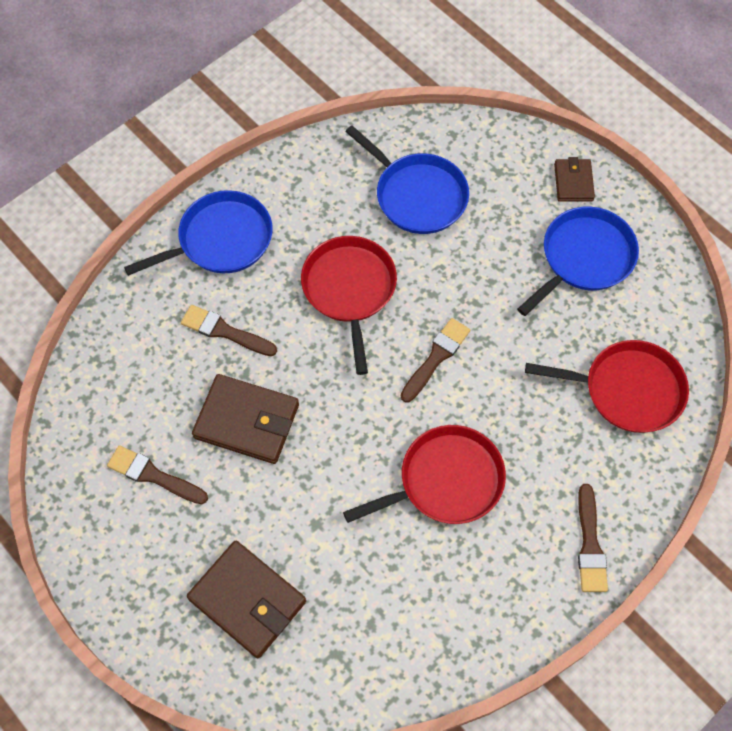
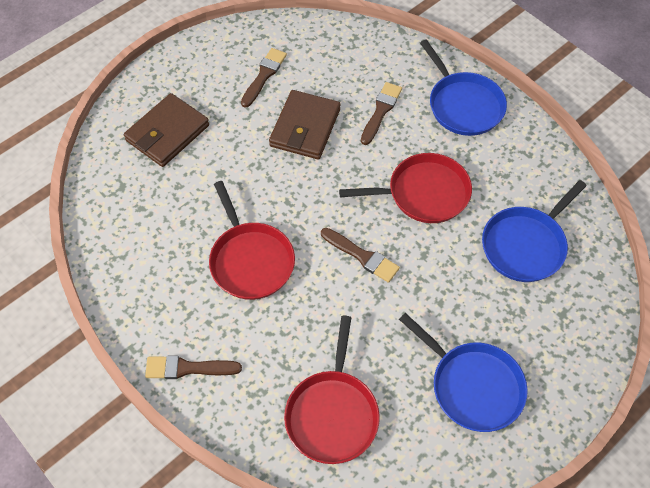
camera: 90 degrees right, 5 degrees down
(573, 182) = (560, 383): brown wallet -> none

